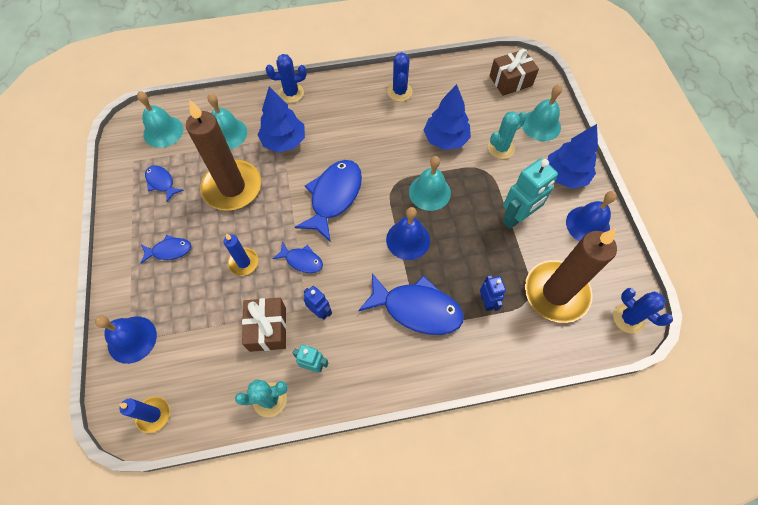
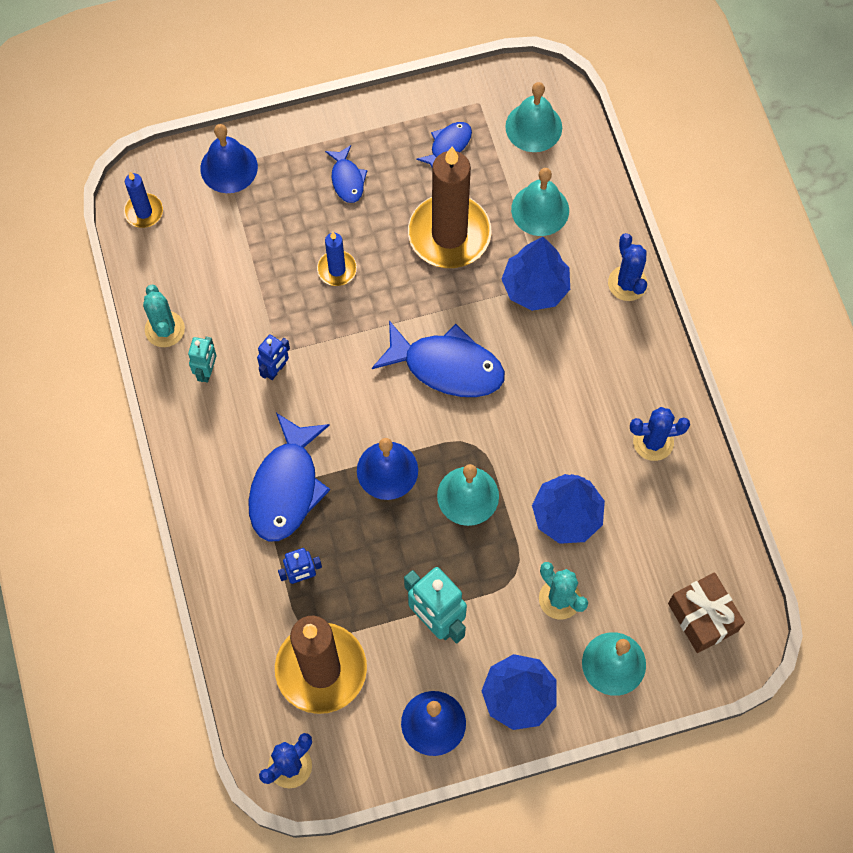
camera: 85 degrees right, 5 degrees up
(267, 329) = (250, 312): brown gift -> none
(302, 260) = (345, 339): blue fish -> none

